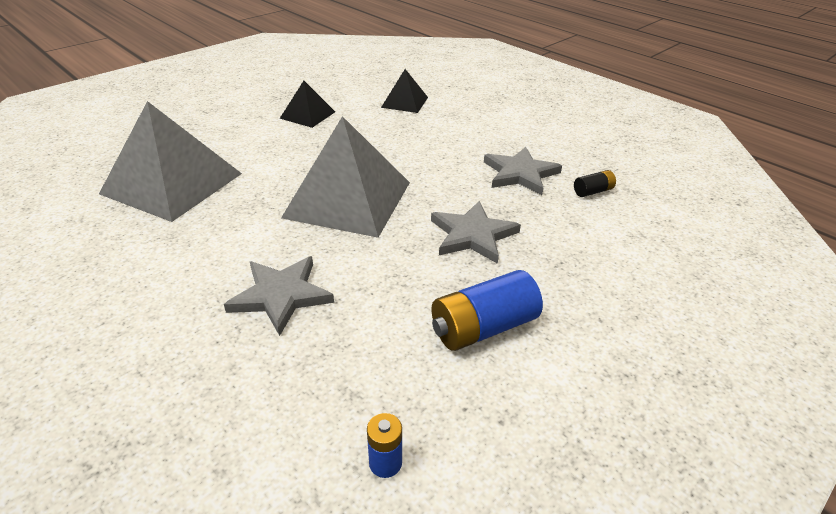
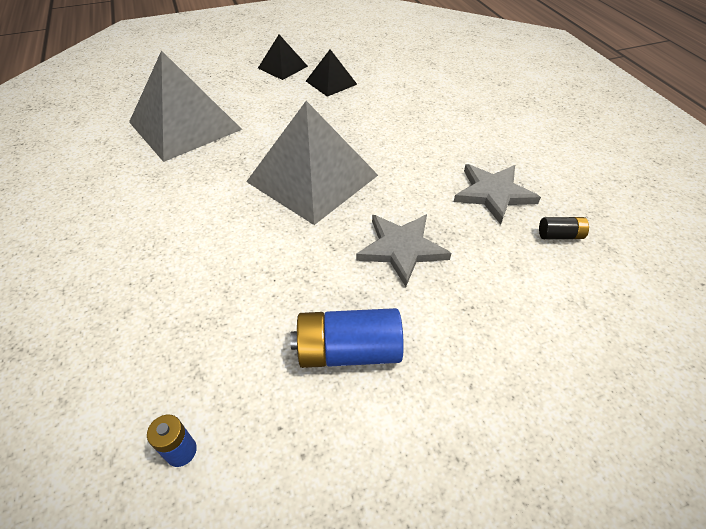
camera: 25 degrees right, 10 degrees up
(281, 295) = (200, 257): grey star -> none
(404, 102) = (427, 87): black pyramid -> black pyramid (282, 67)

